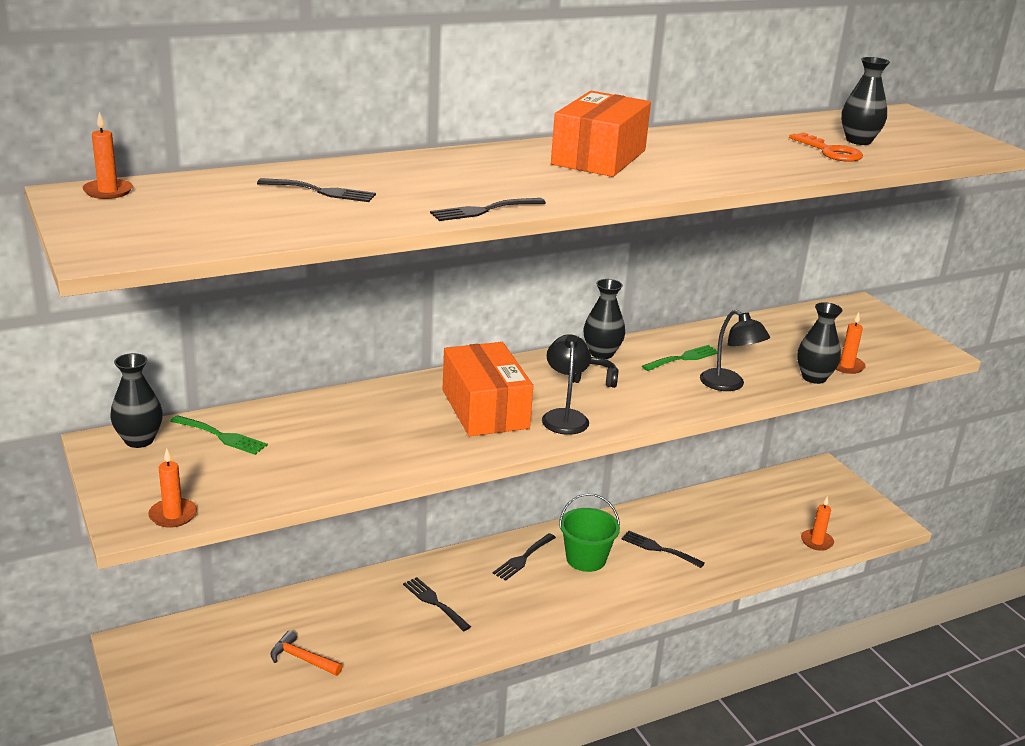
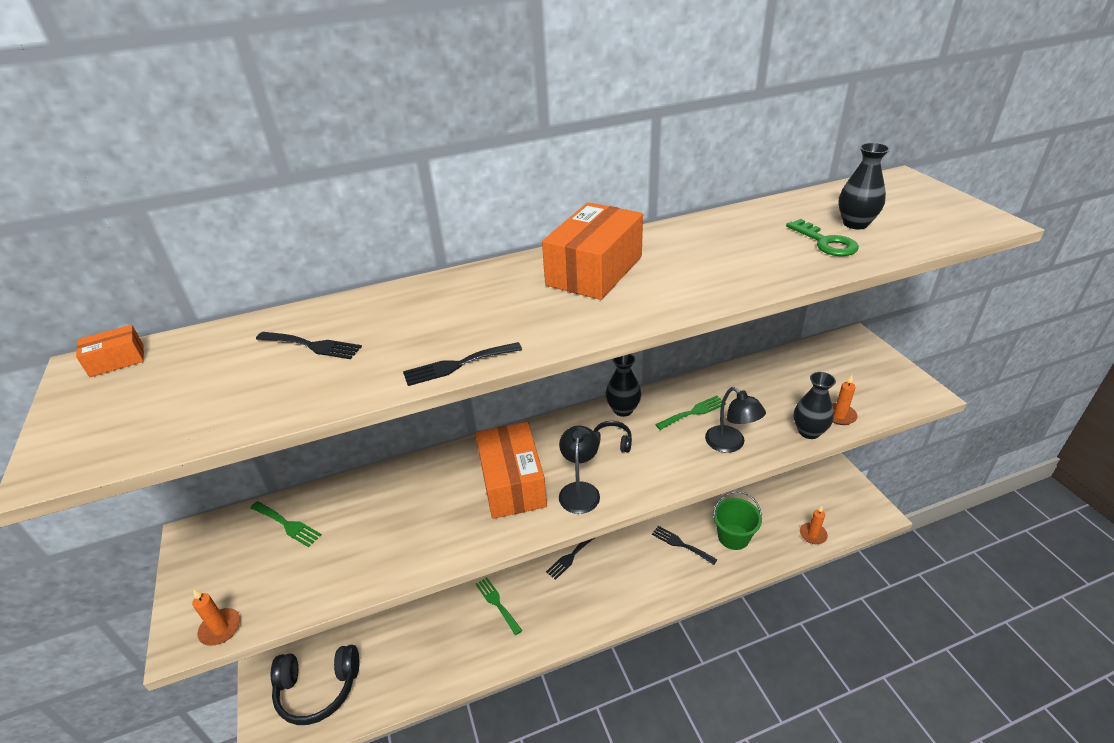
camera: 10 degrees right, 10 degrees up
(108, 191) = (117, 360): orange candle -> orange box
(139, 440) = (220, 531): black vase -> none
(214, 682) = (318, 689): none -> black headphones
(302, 659) = (388, 664): orange hammer -> none
(434, 602) = (497, 603): black fork -> green fork
(586, 559) = (621, 556): green bucket -> green bucket (733, 537)
(830, 151) = (826, 242): orange key -> green key

